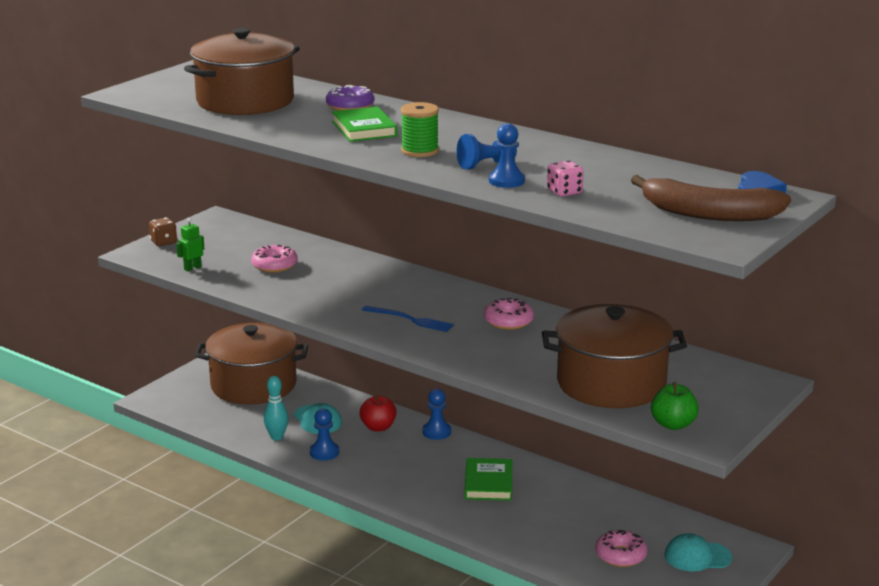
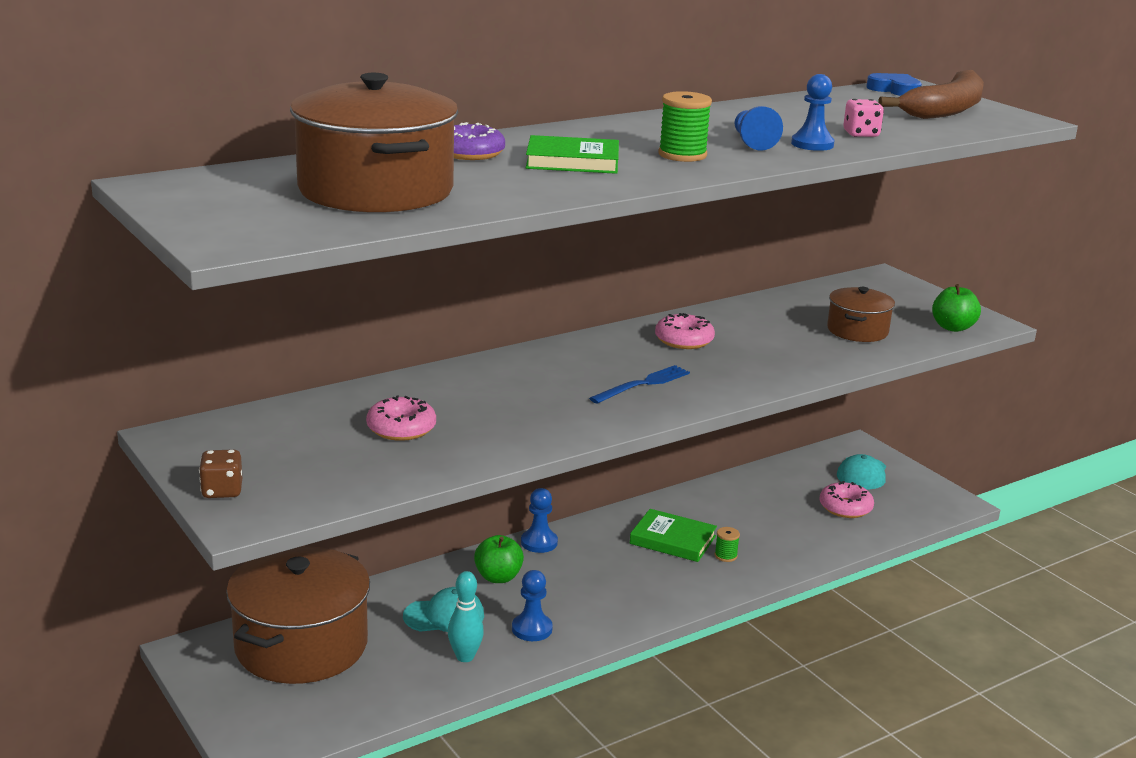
camera: 70 degrees left, 0 degrees up
(192, 268) = (350, 485): green robot -> none
(378, 427) = (498, 577): red apple -> green apple
(484, 509) = (725, 556): none -> green spool
(611, 383) = (857, 331): brown pot -> brown pot, size x0.53

